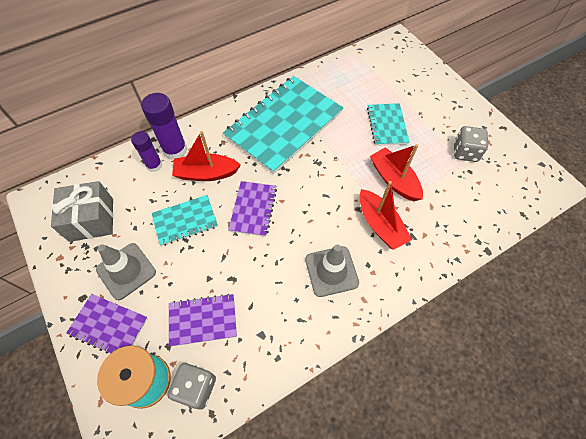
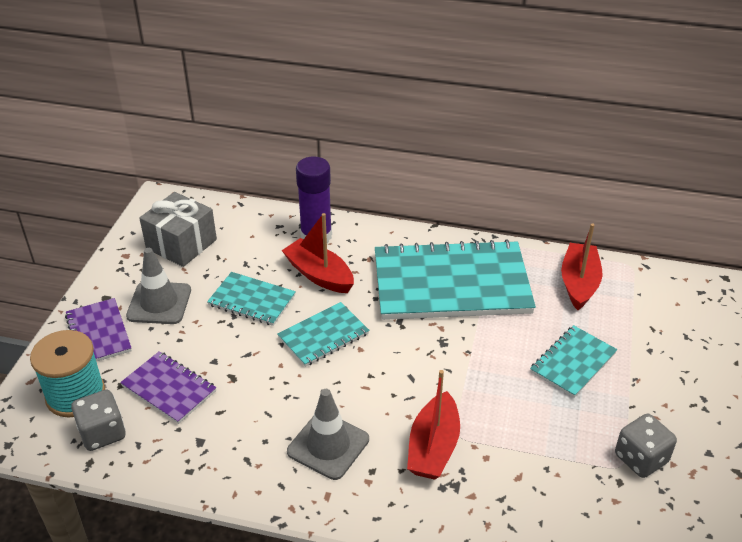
camera: 45 degrees right, 20 degrees down
(154, 165) = (282, 236): purple glue stick -> none
(253, 209) = (323, 336): purple notebook -> turquoise notebook
(394, 180) = (507, 419): red boat -> red boat (579, 283)

